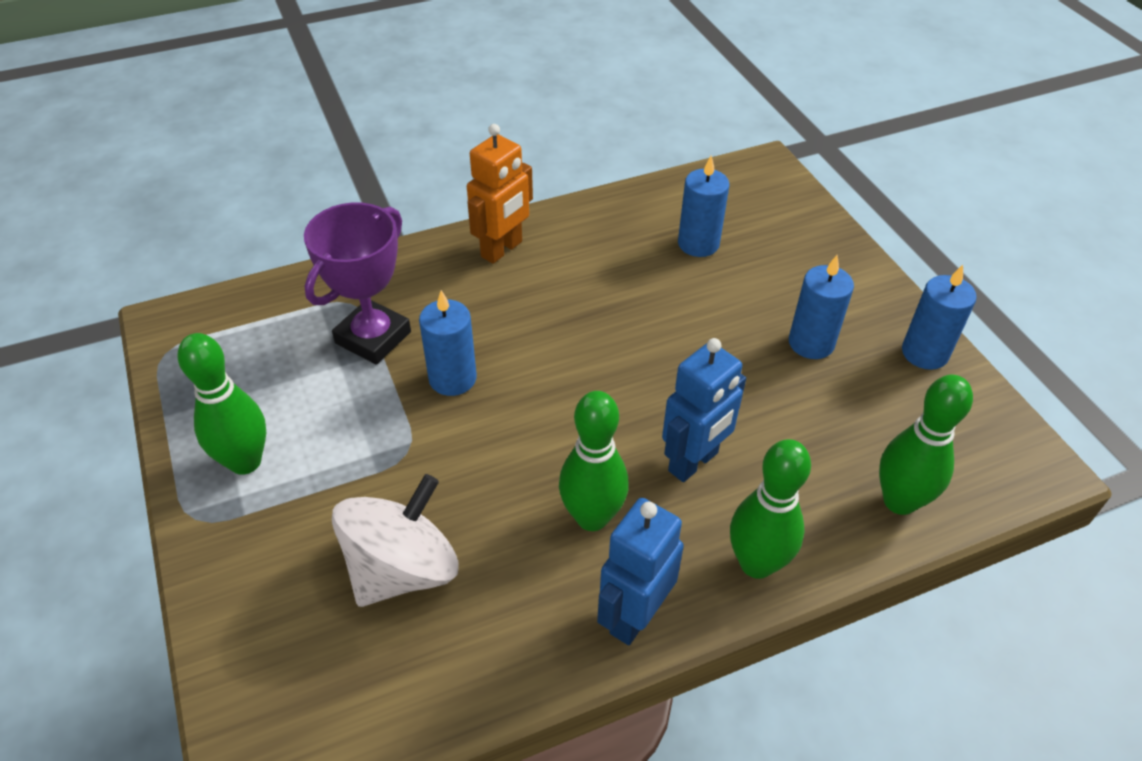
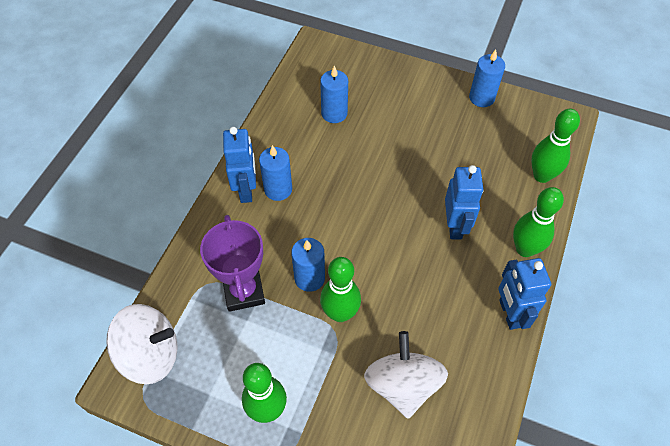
camera: 45 degrees left, 10 degrees up
(221, 322) = (151, 354): none -> white spinning top
(502, 249) = (246, 190): orange robot -> blue robot
(592, 517) = (446, 287): green bowling pin -> green bowling pin (340, 313)
(811, 343) = (436, 128): blue candle -> blue candle (278, 189)

